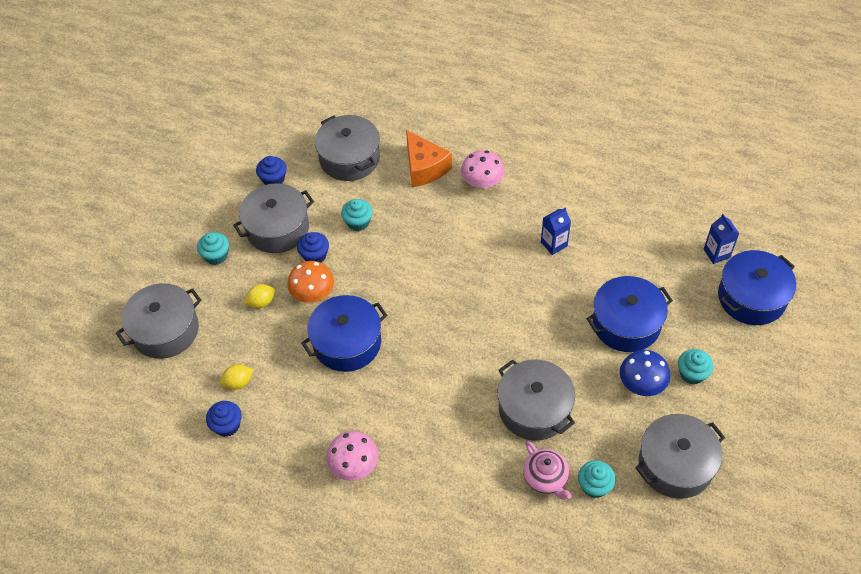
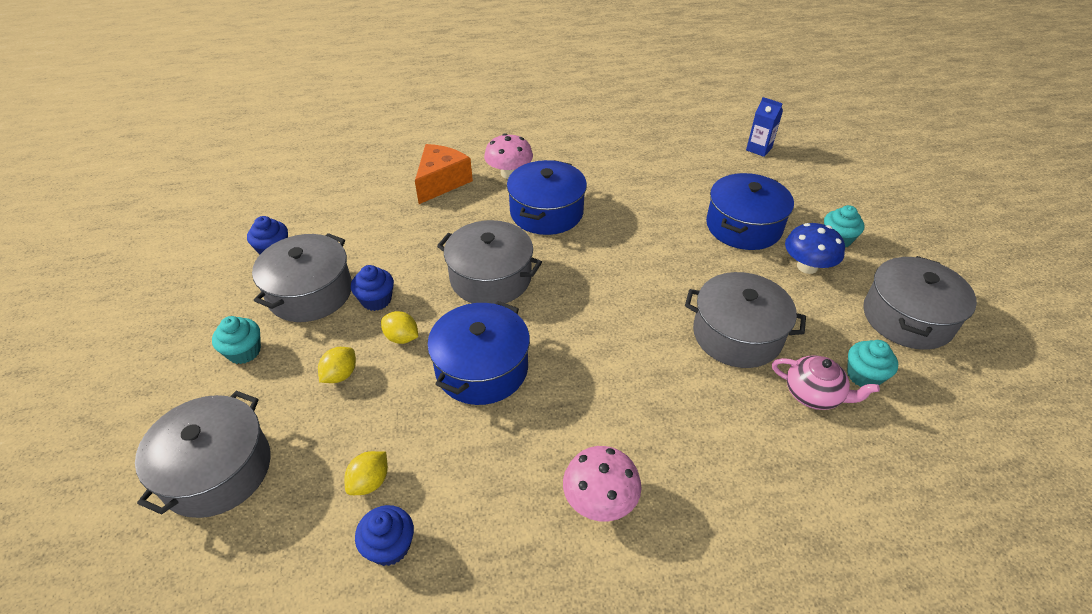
camera: 35 degrees left, 10 degrees down
(313, 294) = (402, 338): orange mushroom -> yellow lemon
(349, 158) = (353, 202): grey pot -> grey pot (490, 278)
(358, 222) = (405, 251): turquoise cupcake -> none
(424, 168) = (441, 182): orange cheese -> orange cheese turned 90 degrees counterclockwise
(554, 244) = (620, 193): blue carton -> none
(751, 297) = (817, 167): blue pot -> blue pot (546, 212)

